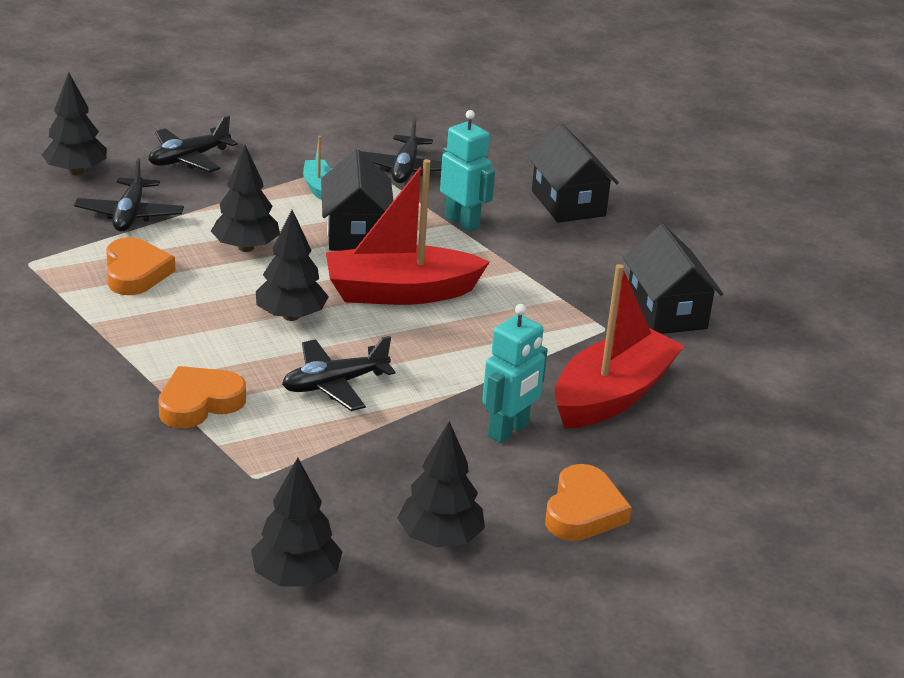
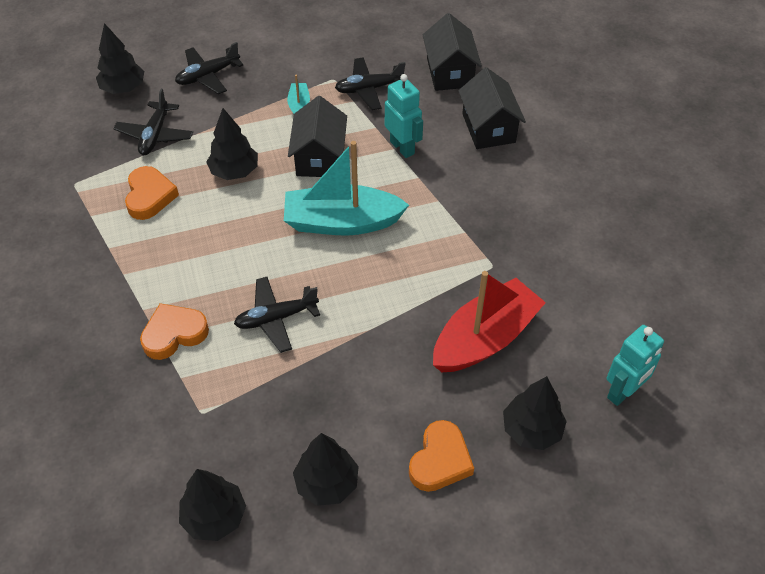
camera: 10 degrees right, 20 degrees up
(291, 316) = (256, 245): black tree -> black tree (531, 430)
(400, 292) = (342, 222): red boat -> turquoise boat
(405, 169) = (369, 89): black plane -> black plane turned 60 degrees clockwise
(508, 430) = (398, 373): turquoise robot -> turquoise robot (623, 392)
(666, 312) = (544, 249): black house -> black house (449, 72)

